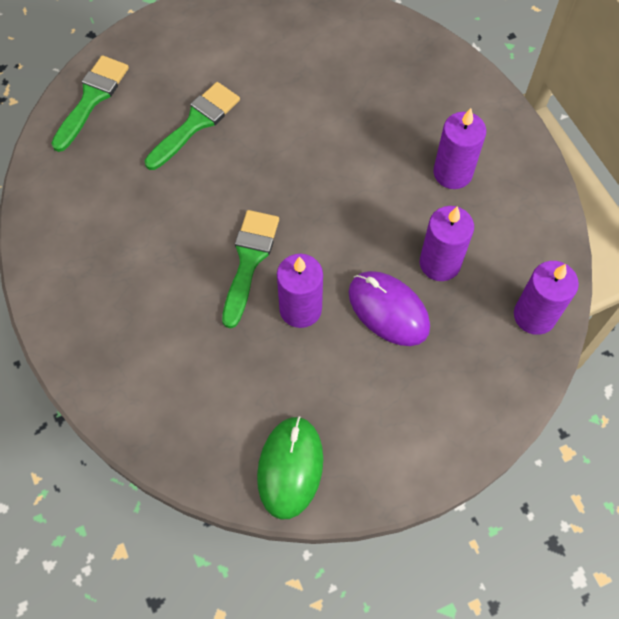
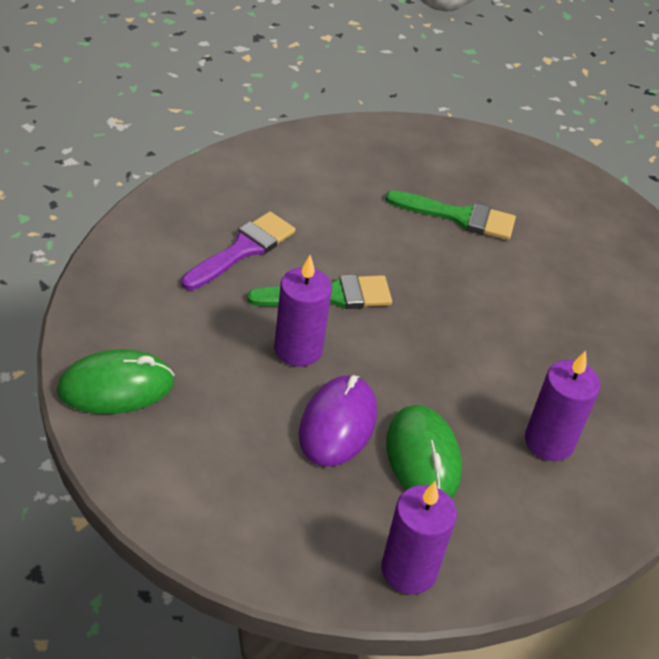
camera: 60 degrees right, 20 degrees down
(92, 98) = (434, 142): green brush -> none
(165, 309) = (243, 250): none -> purple brush
(440, 263) = (423, 457): purple candle -> green mouse

